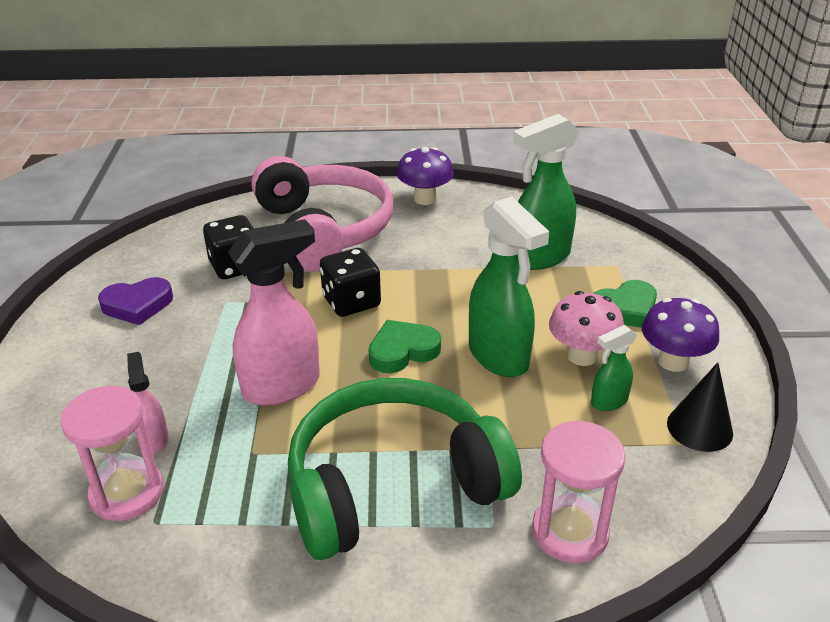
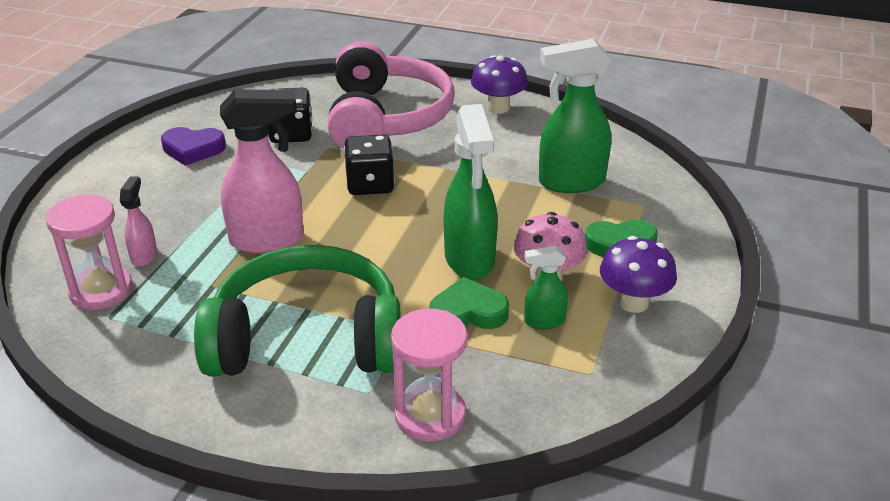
camera: 20 degrees right, 0 degrees up
(402, 351) = (387, 235): green heart -> green heart (468, 312)
(699, 428) = (614, 365): black cone -> none

